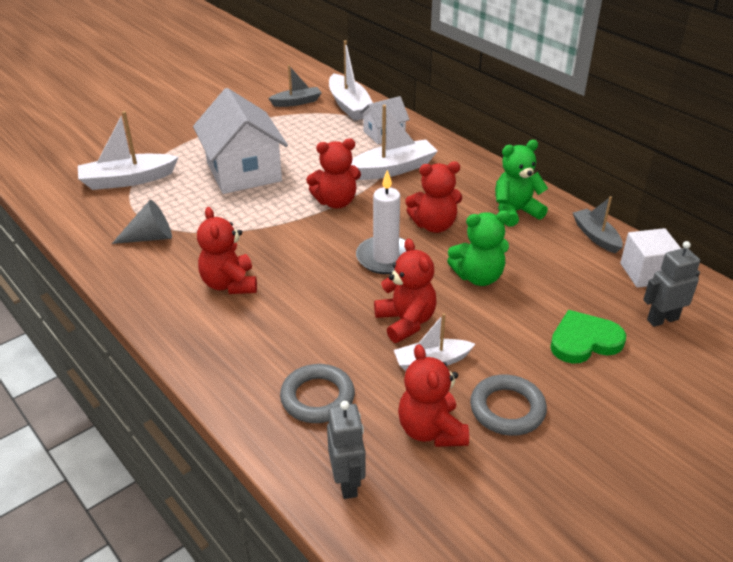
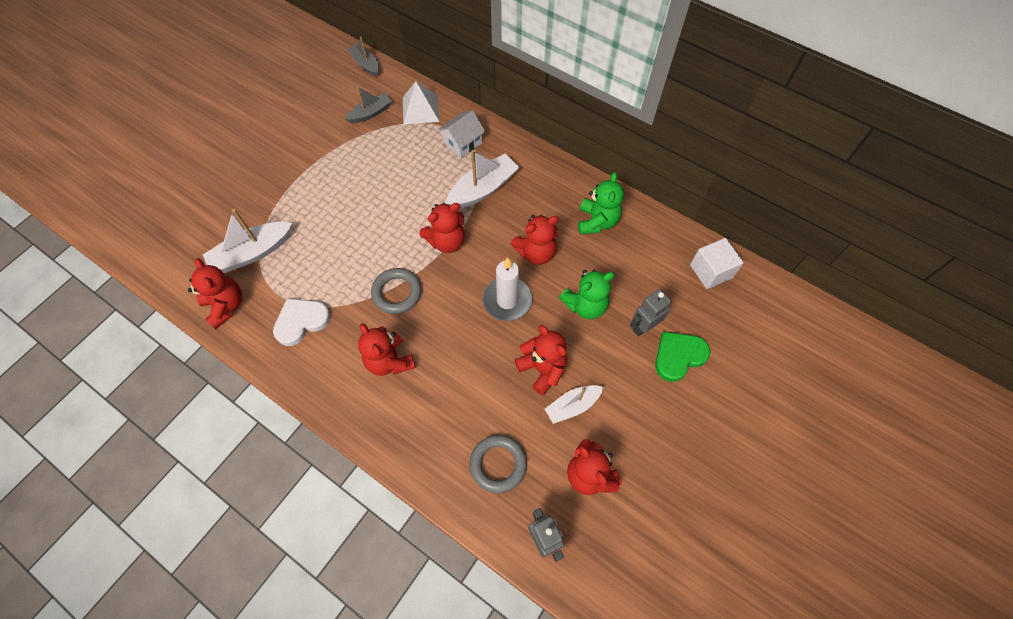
camera: 15 degrees left, 25 degrees up
(79, 213) = (226, 306): none -> red teddy bear
(150, 237) = (301, 321): grey cone -> white heart
(244, 172) = (354, 219): white house -> none
(349, 106) = (420, 109): white boat -> white pyramid
(507, 409) = (638, 439): grey ring -> grey ring (397, 293)
(515, 212) = (597, 221): green teddy bear -> green teddy bear turned 135 degrees clockwise
(596, 236) = (666, 237): grey boat -> grey boat (365, 64)
(662, 319) = (730, 319): grey robot -> grey robot (643, 327)

